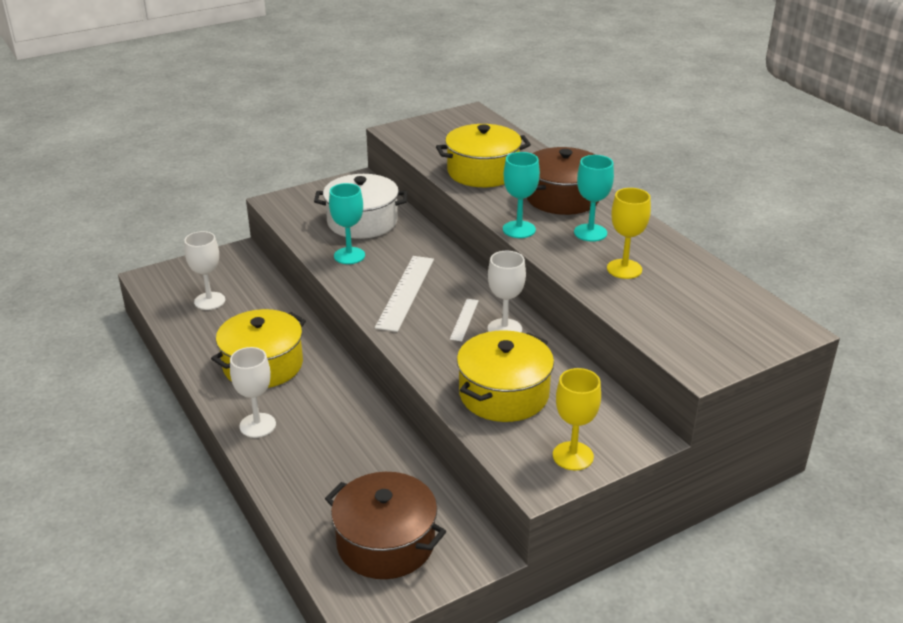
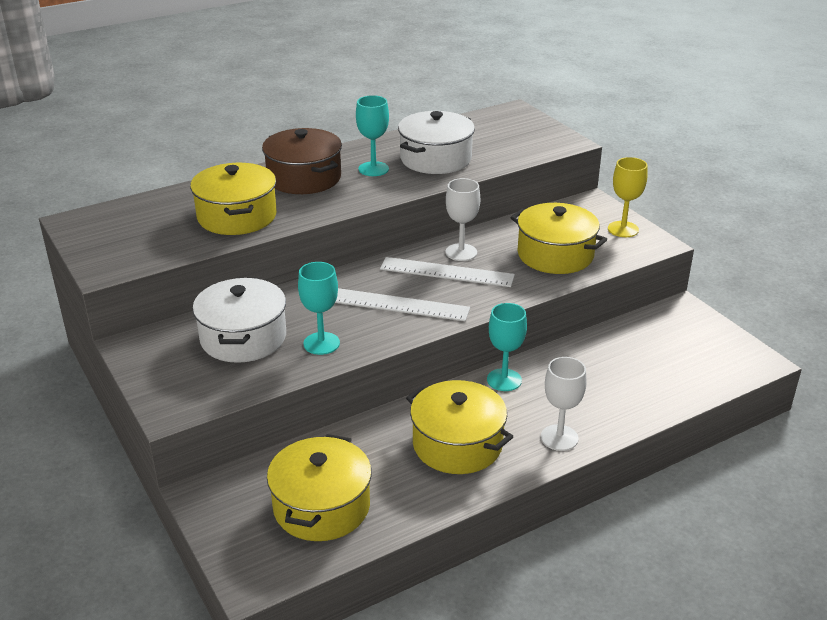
camera: 90 degrees left, 0 degrees up
(209, 301) = (321, 506): white goblet -> yellow pot
(386, 543) = (689, 352): brown pot -> none
(464, 319) = (447, 272): white ruler -> white ruler, size x1.91
(519, 229) = (365, 200): turquoise goblet -> turquoise goblet (504, 380)
(624, 269) = (435, 159): yellow goblet -> white pot

